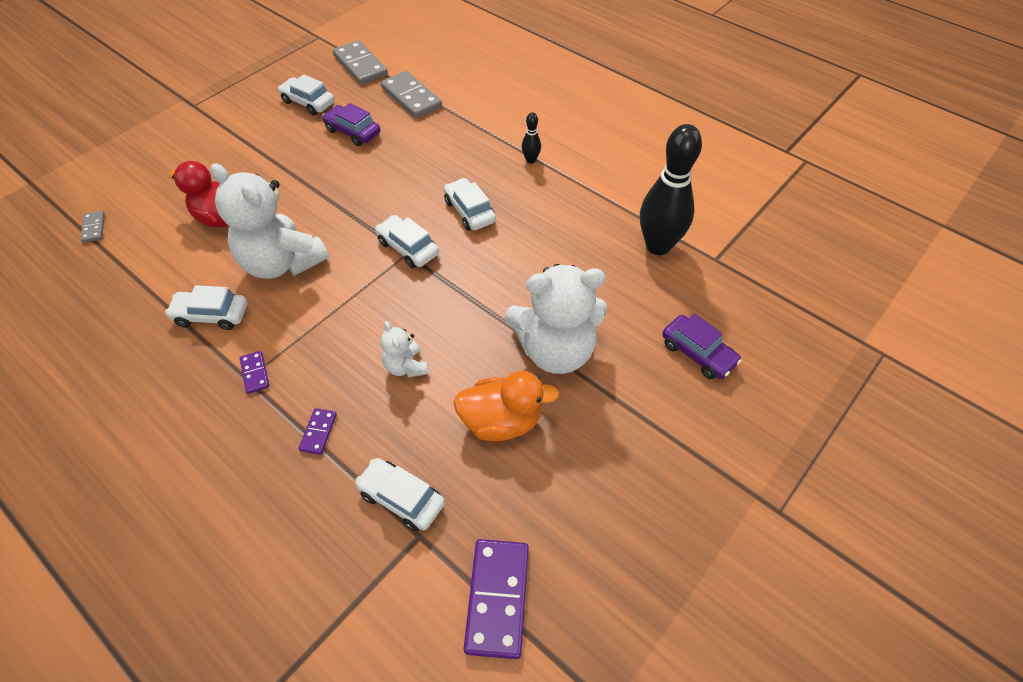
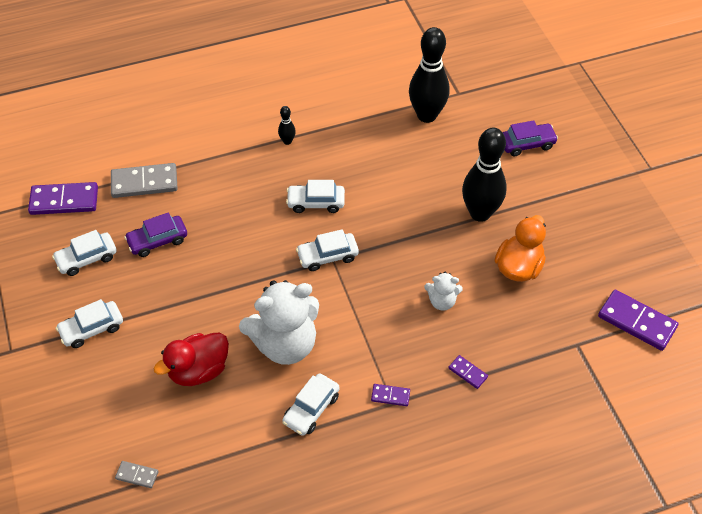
camera: 60 degrees left, 0 degrees up
(360, 65) = (64, 200): grey domino -> purple domino
(401, 498) = (546, 344): white car -> white car (92, 329)
(556, 350) = (480, 213): white teddy bear -> black bowling pin

